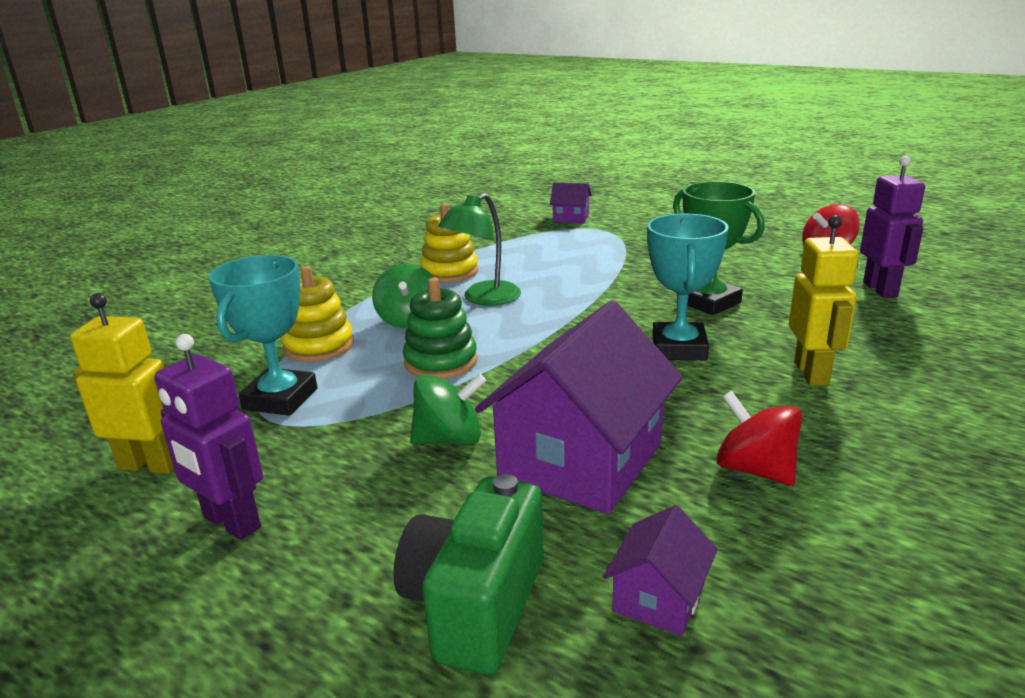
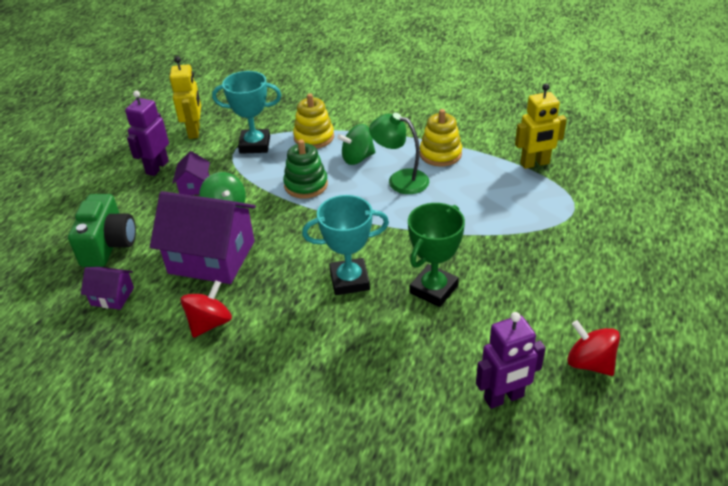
camera: 75 degrees right, 15 degrees up
(476, 605) = (109, 245): green camera -> green camera turned 90 degrees clockwise
(571, 218) = (594, 187): purple house -> purple house (194, 186)
(811, 373) = (328, 348): yellow robot -> yellow robot (535, 163)

